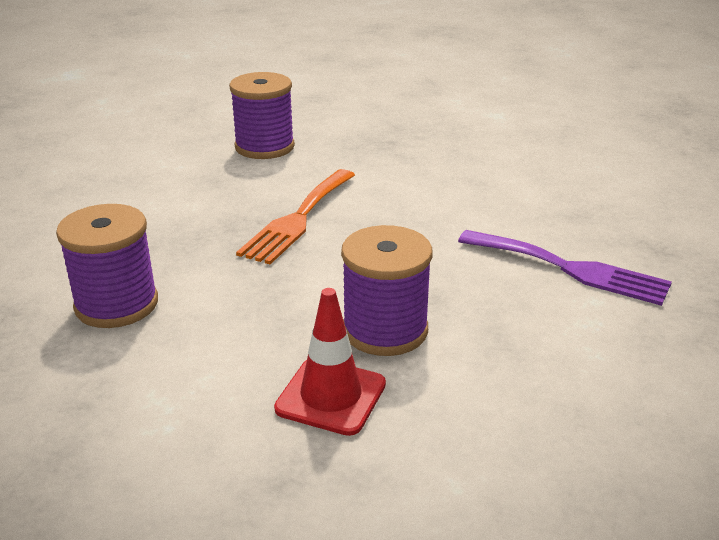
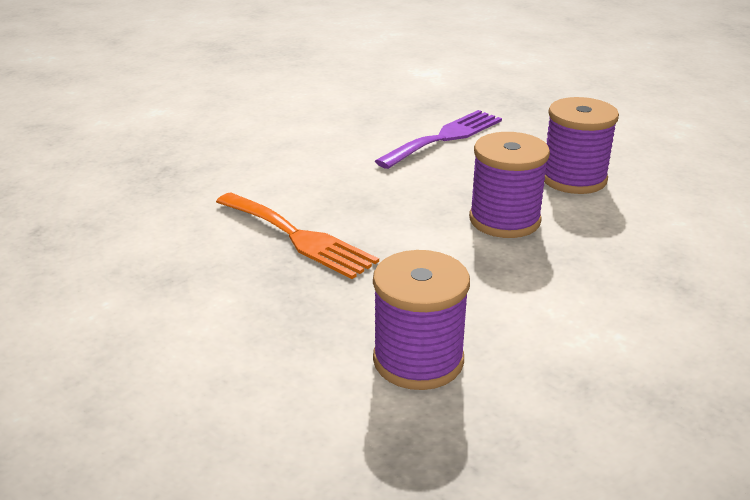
camera: 75 degrees left, 0 degrees up
(264, 147) = (108, 239): purple spool -> purple spool (573, 179)
(331, 396) = (586, 254): red traffic cone -> none

